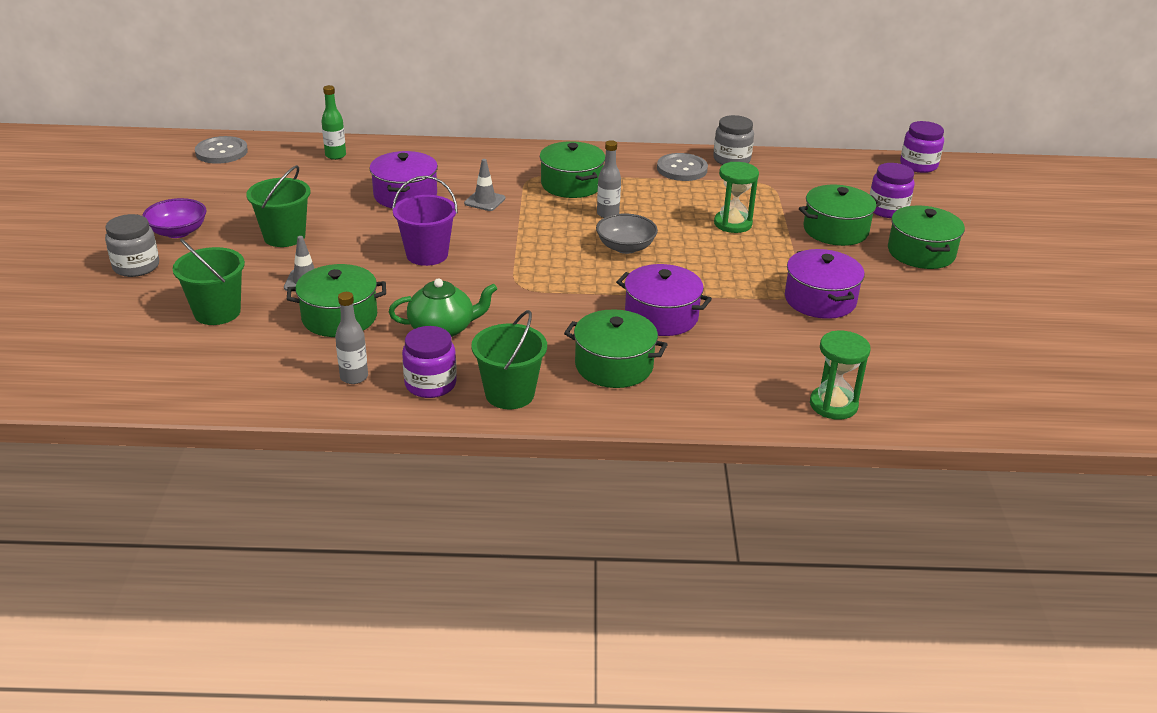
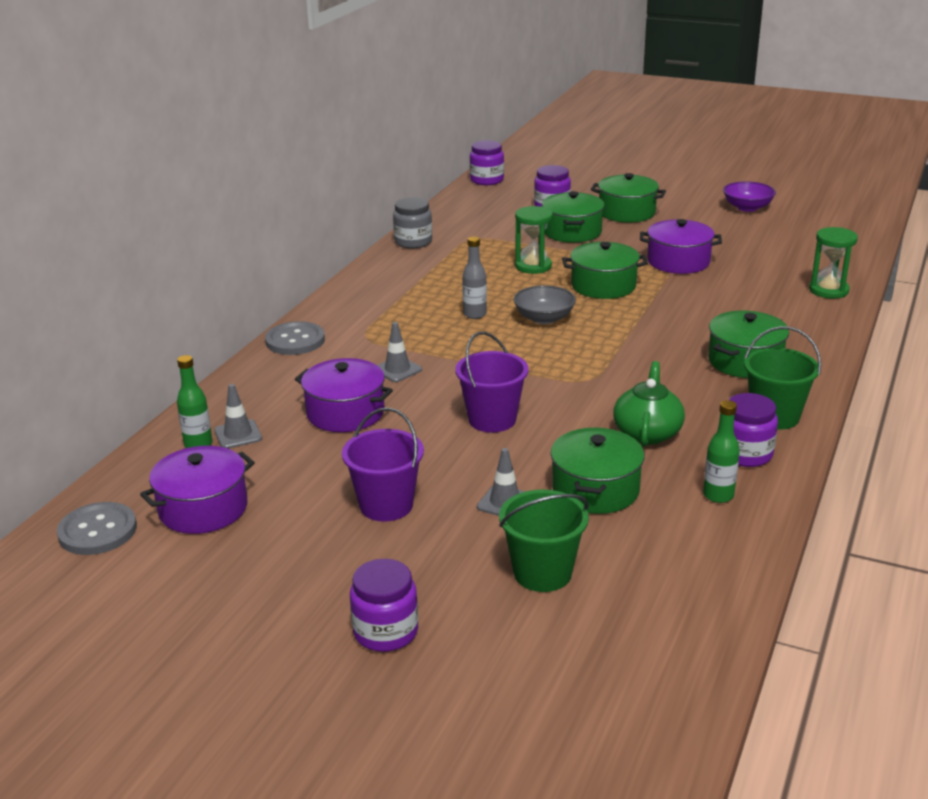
camera: 65 degrees left, 5 degrees down
(136, 266) = (385, 632): grey jar -> purple jar
(178, 232) = (311, 588): purple bowl -> purple bowl (747, 207)
(284, 236) = (386, 505): green bucket -> purple bucket
(354, 377) = (718, 495): grey bottle -> green bottle
(355, 165) = (238, 434): none -> grey traffic cone
(571, 184) = (399, 320): green pot -> green pot (603, 286)
(661, 316) = (674, 326): purple pot -> purple pot (203, 509)
(682, 169) = (412, 265): grey button -> grey button (295, 340)

